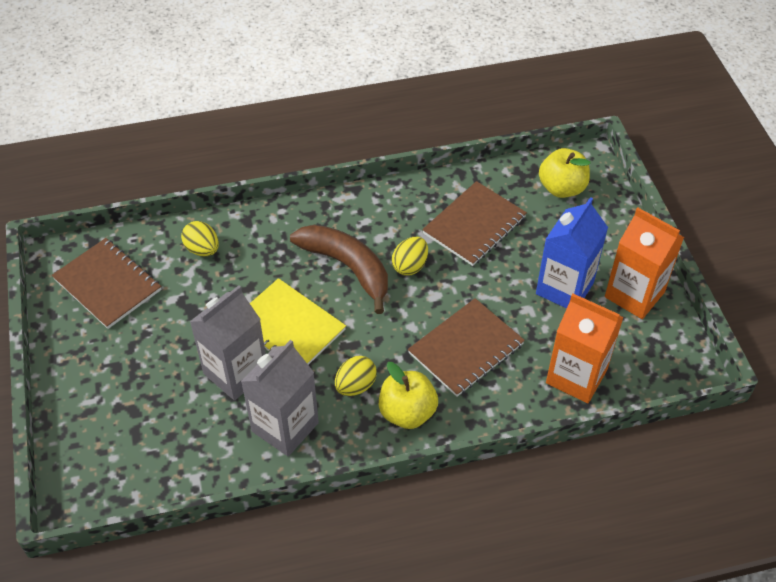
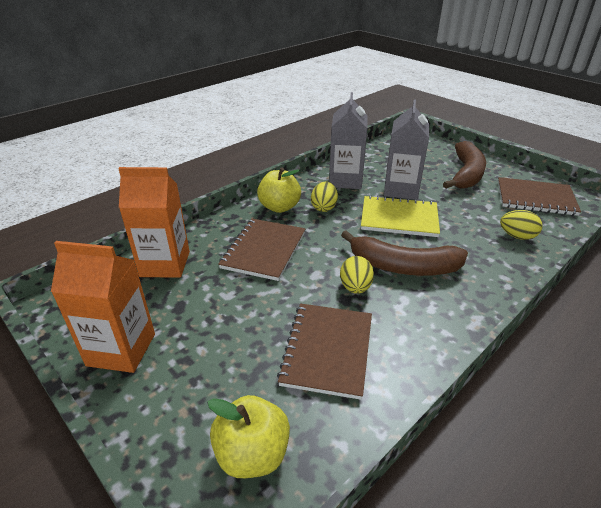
camera: 150 degrees right, 15 degrees down
(123, 362) = (466, 174): none -> brown banana
(564, 288) = (199, 326): blue carton -> none

